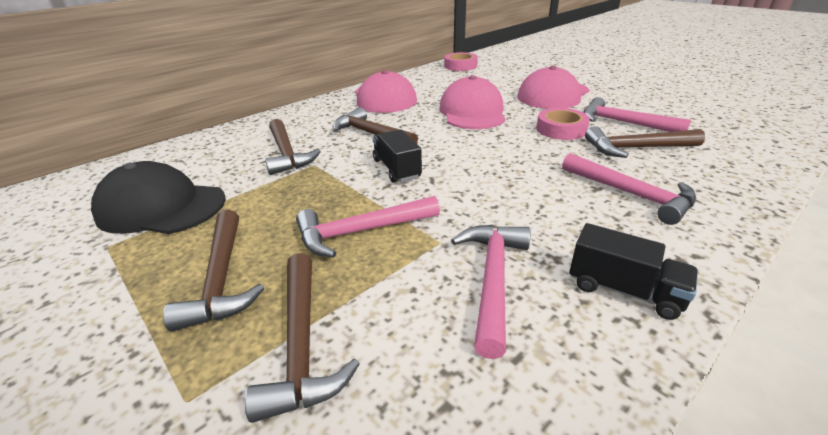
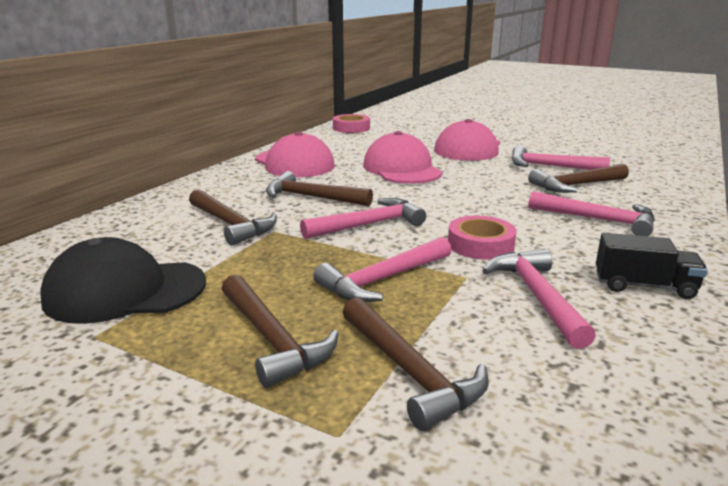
camera: 20 degrees left, 10 degrees down
(396, 169) = (369, 224): black truck -> pink hammer
(561, 129) = (500, 176): pink tape -> pink tape (480, 244)

